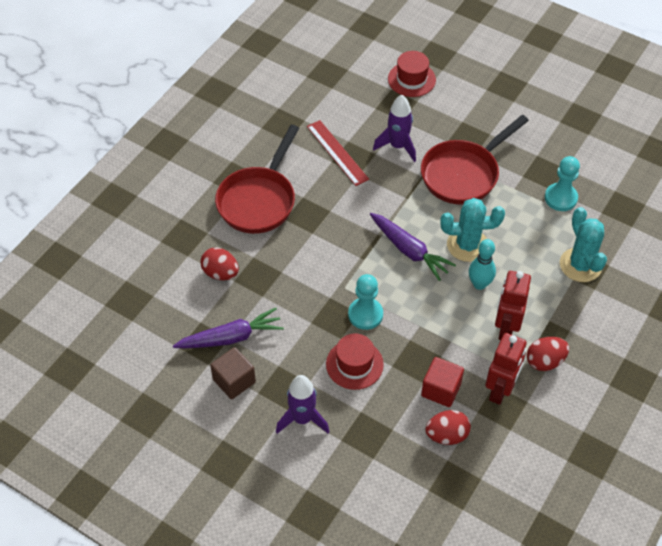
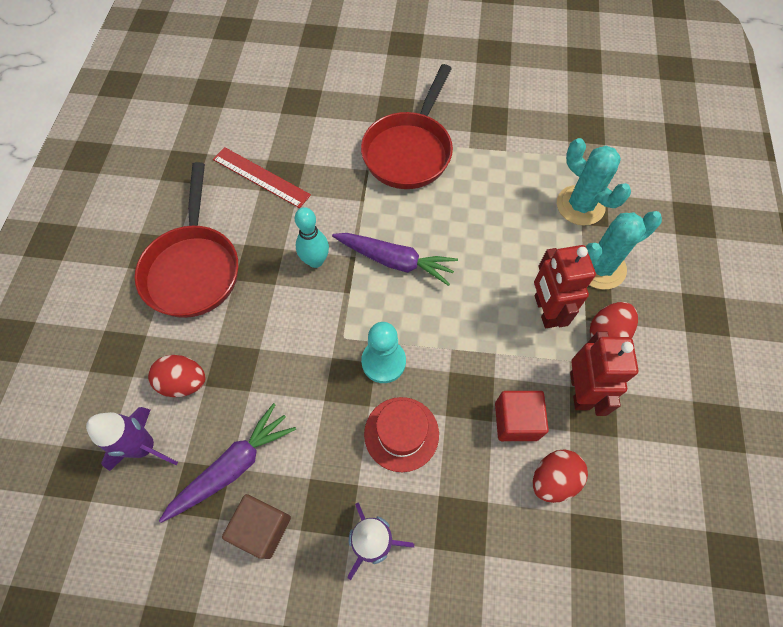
camera: 25 degrees left, 10 degrees up
(398, 146) = (325, 146): purple rocket -> purple rocket (145, 447)
(411, 79) = (305, 69): red hat -> none
(467, 245) = (454, 229): turquoise cactus -> turquoise cactus (600, 267)
(479, 284) = (490, 270): turquoise bowling pin -> turquoise bowling pin (315, 261)
(560, 198) = (520, 140): turquoise pawn -> none

